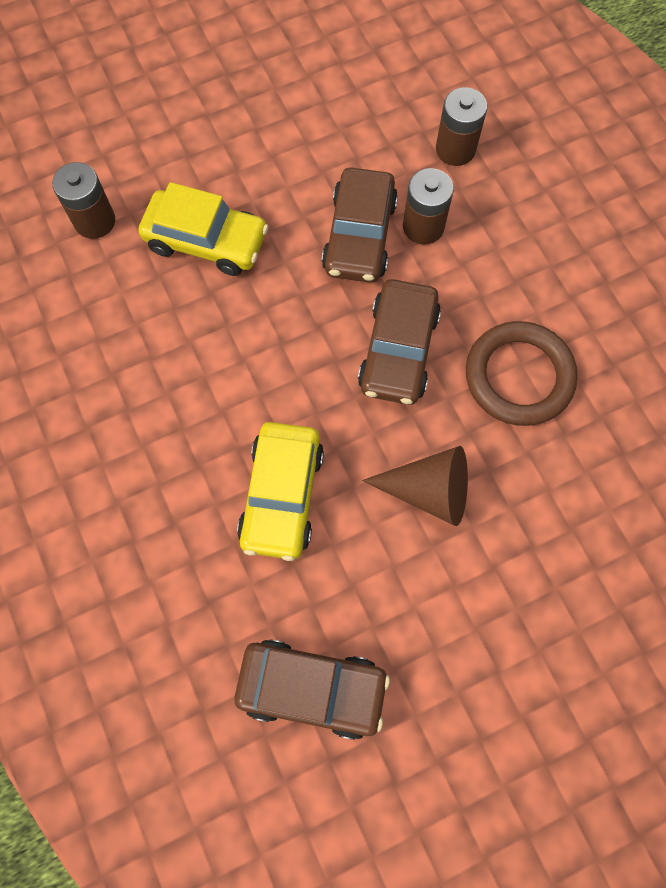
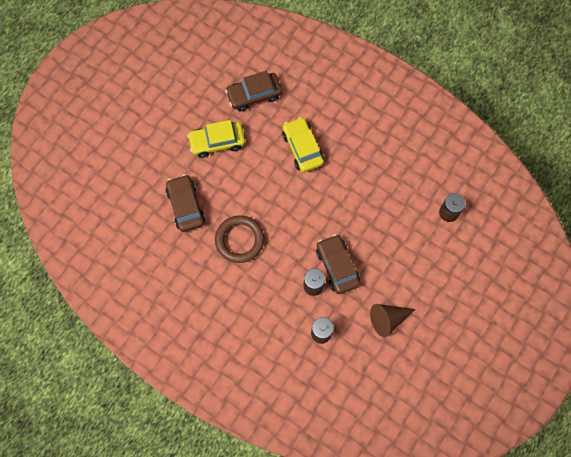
camera: 150 degrees right, 0 degrees up
(206, 241) = (398, 229): yellow car -> yellow car (217, 142)
(398, 350) = (292, 225): brown car -> brown car (186, 206)
(429, 491) = (250, 178): brown cone -> brown cone (388, 319)

